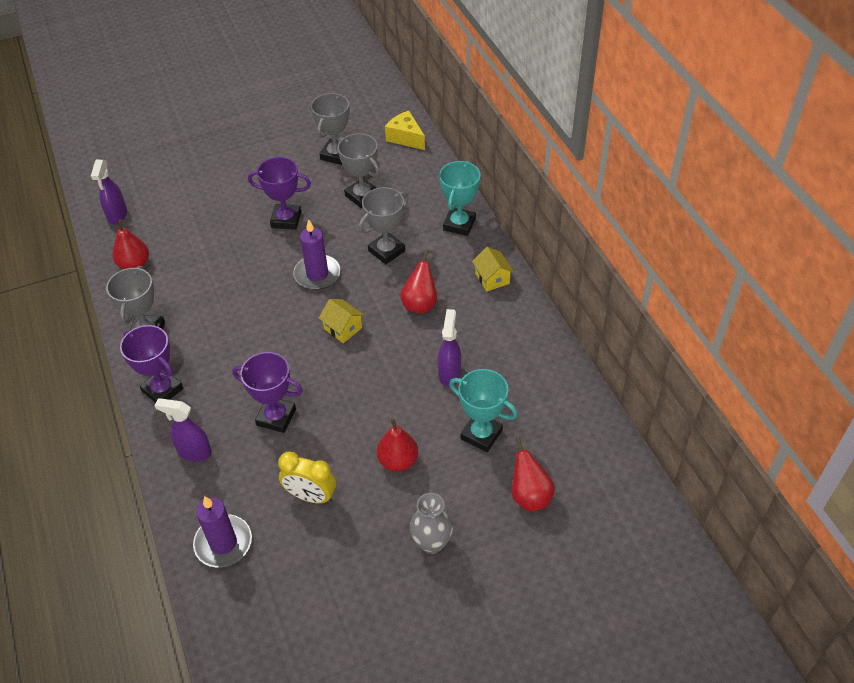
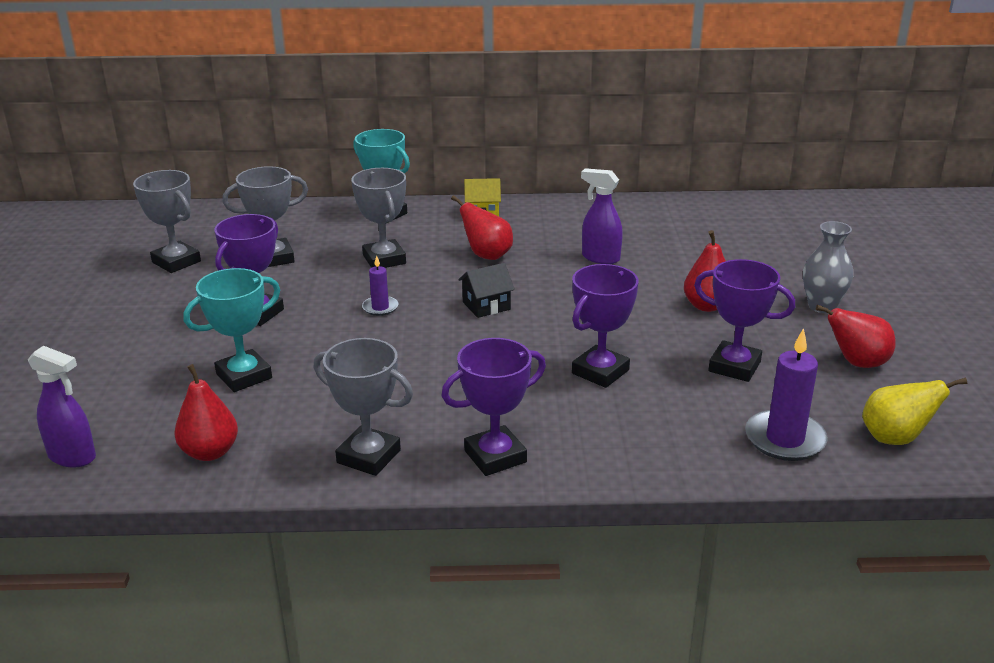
camera: 70 degrees left, 20 degrees down
(194, 452) = (625, 443): purple spray bottle -> none
(244, 614) = (895, 438): none -> yellow pear
(311, 496) = (734, 366): yellow clock -> purple trophy
(317, 274) = (380, 307): purple candle -> purple candle, size x0.55
(343, 328) = (486, 306): yellow house -> black house
(405, 138) = (205, 217): yellow cheese -> none
(481, 434) = (693, 257): turquoise trophy -> turquoise trophy (244, 376)
(529, 496) = (780, 249): red pear -> red pear (857, 363)

